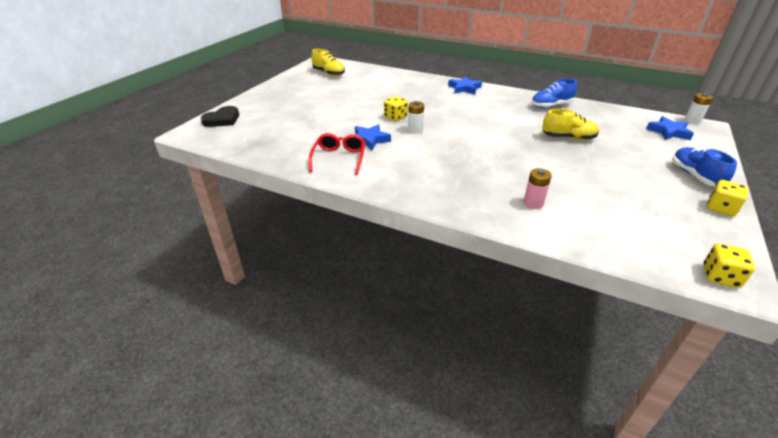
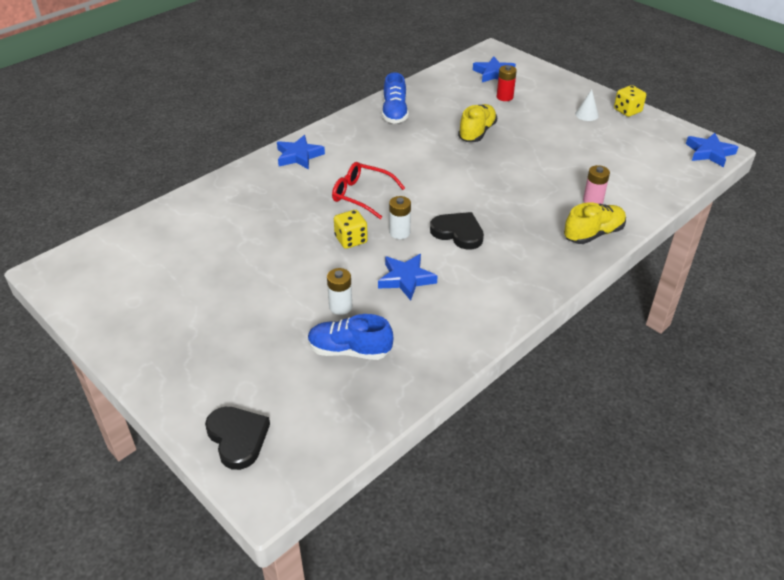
camera: 70 degrees left, 5 degrees up
(329, 73) = (126, 272): yellow shoe -> yellow shoe (593, 234)
(339, 158) = (444, 317): red glasses -> red glasses (362, 195)
(432, 149) = (458, 233): none -> black heart
(639, 141) = (504, 97): none -> red battery
(674, 185) = (586, 114): none -> white cone
(692, 121) = (479, 52): white battery -> white battery (340, 307)
(695, 176) = (576, 98): blue shoe -> blue shoe (349, 350)
(720, 276) = (709, 153): yellow dice -> blue star

